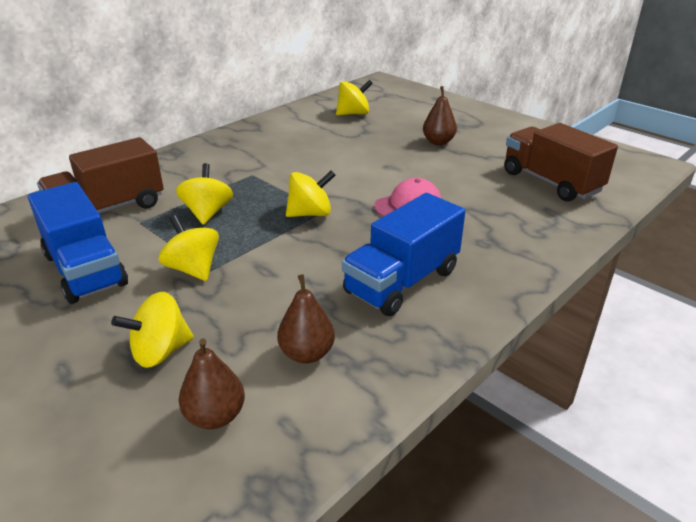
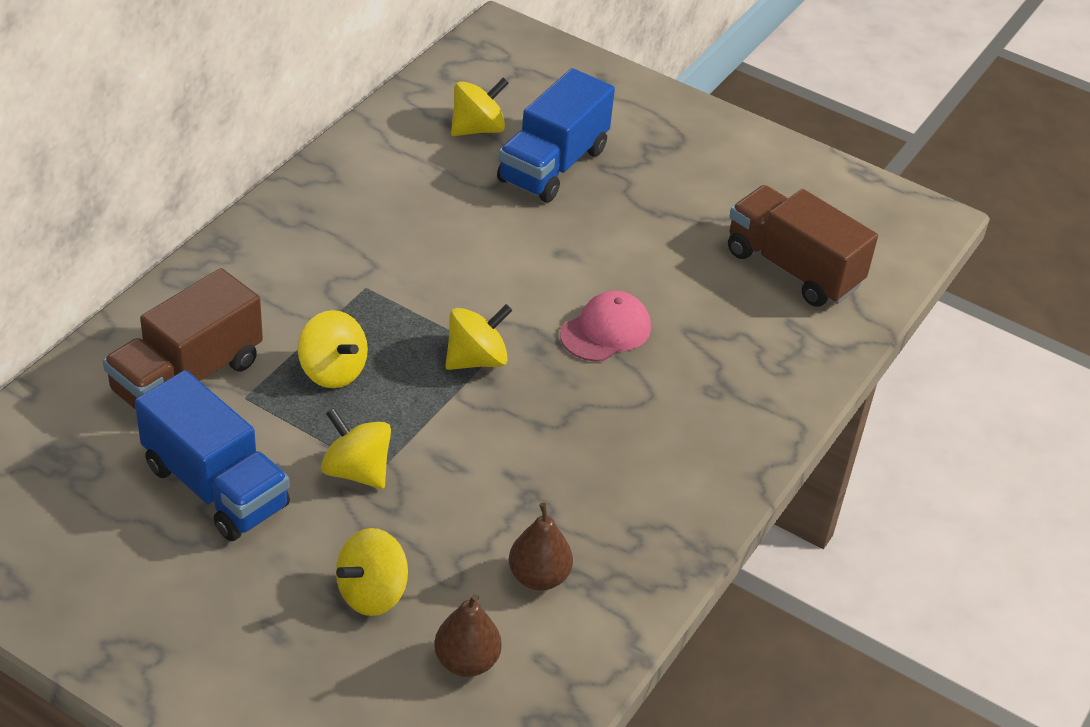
camera: 15 degrees left, 10 degrees up
(207, 213) = (333, 371): yellow spinning top -> yellow spinning top turned 150 degrees clockwise
(402, 281) = (623, 464): blue truck -> blue truck (553, 165)
(438, 142) = (624, 191): brown pear -> none

